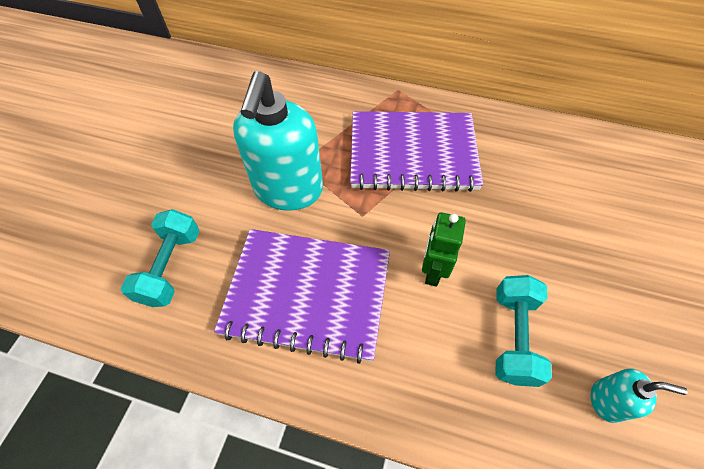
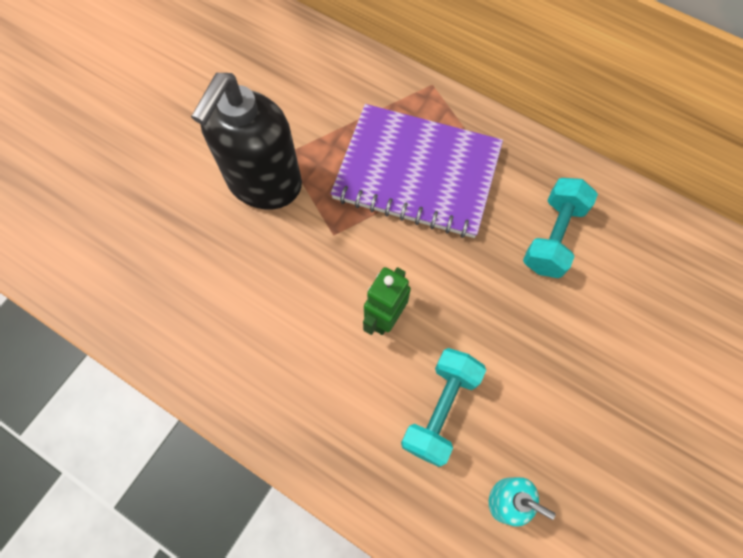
camera: 15 degrees right, 10 degrees up
(171, 267) = (121, 239): turquoise dumbbell -> turquoise dumbbell (553, 237)
(288, 190) = (264, 183): turquoise soap dispenser -> black soap dispenser
(307, 294) = (247, 306): purple notebook -> none

